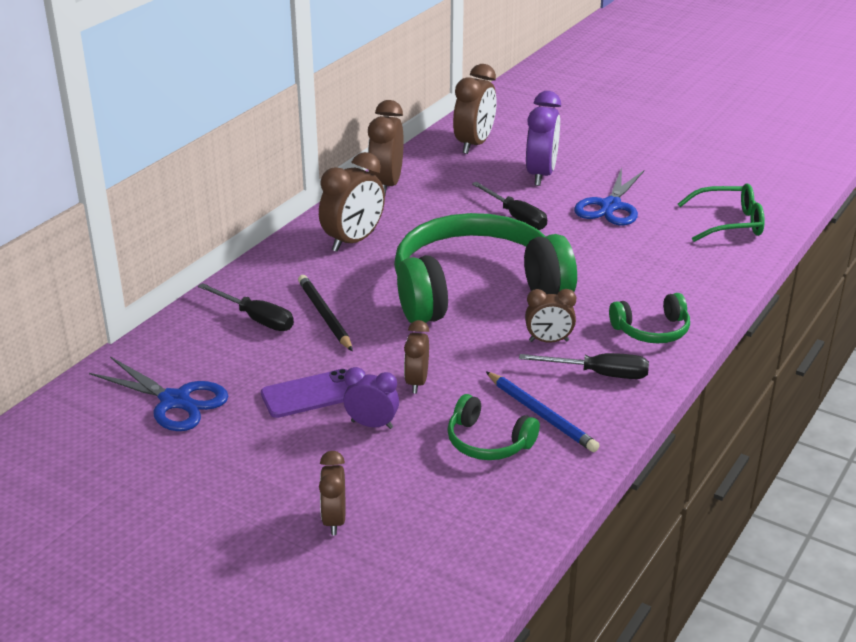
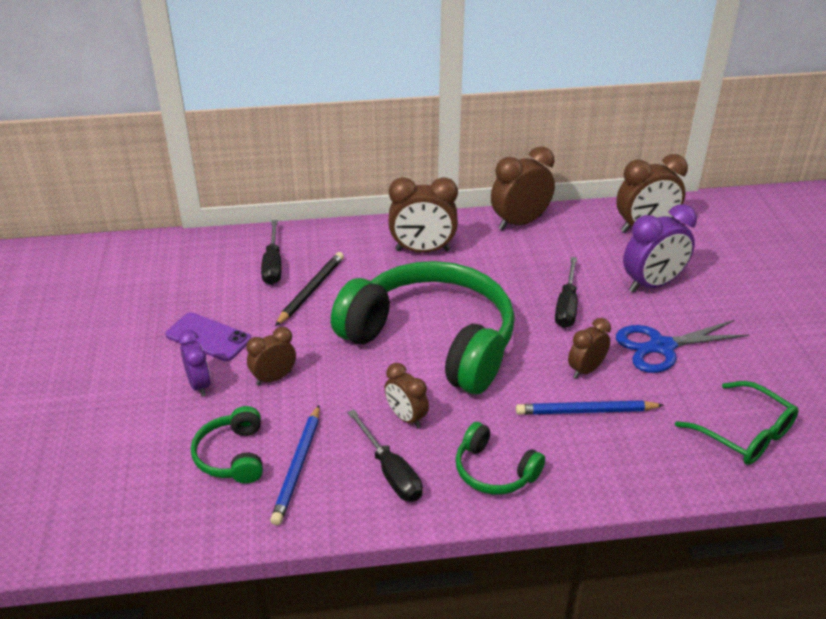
camera: 50 degrees right, 5 degrees up
(175, 401) = (144, 286): blue scissors -> none
(334, 520) = (71, 428): brown clock -> brown clock (586, 370)
(637, 266) = (586, 411): none -> blue pencil

